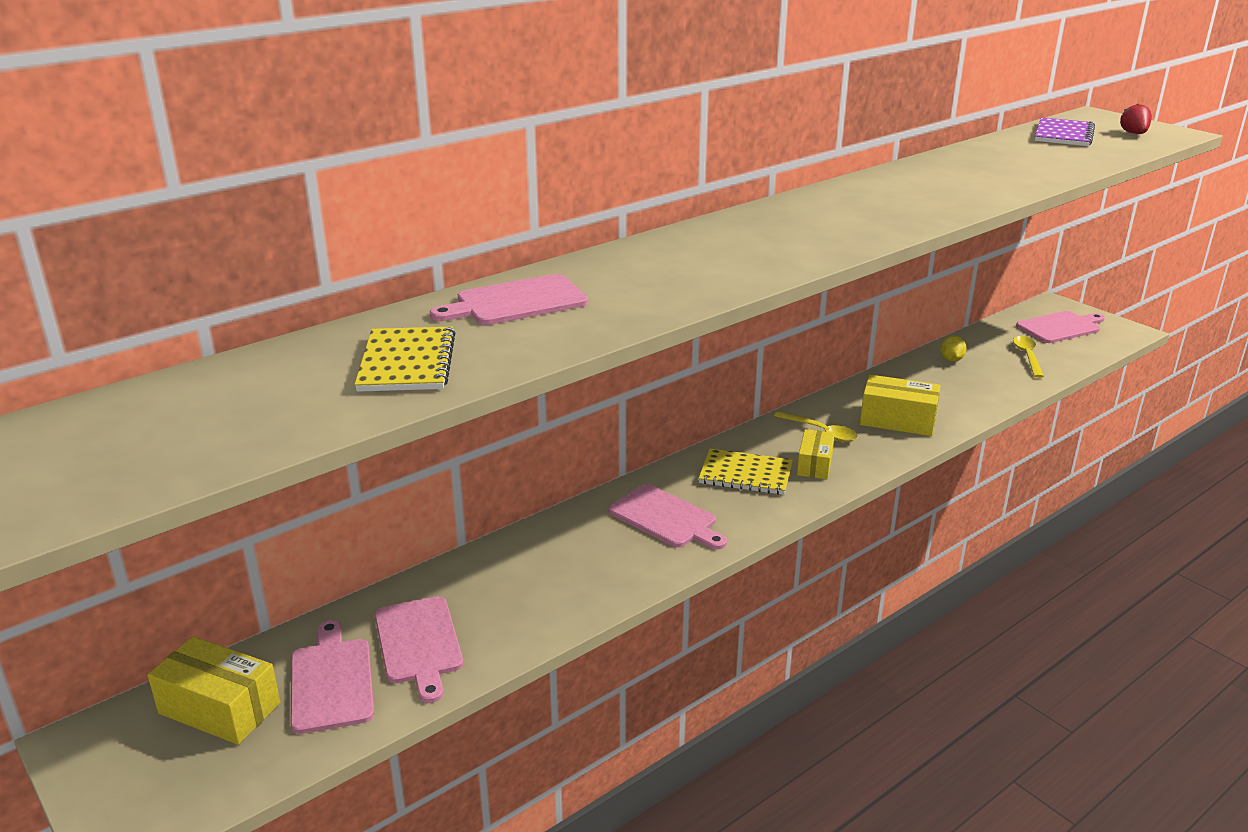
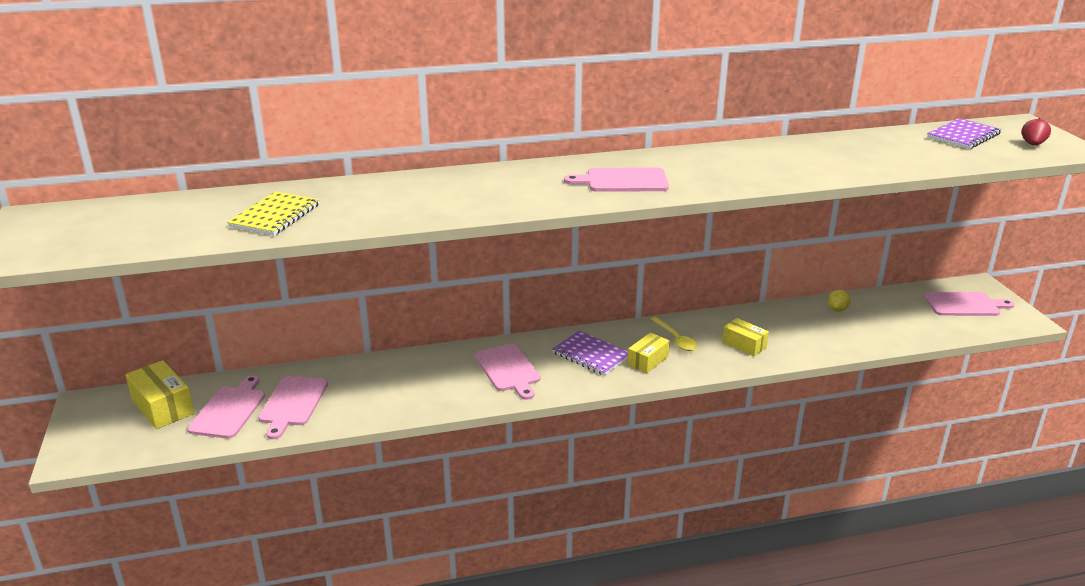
camera: 25 degrees right, 0 degrees up
(516, 302) = (381, 191): pink cutting board -> pink cutting board (623, 181)
(745, 474) = (591, 355): yellow notebook -> purple notebook
(897, 420) = (744, 345): yellow box -> yellow box, size x0.66
(1027, 356) = (907, 321): yellow spoon -> none

